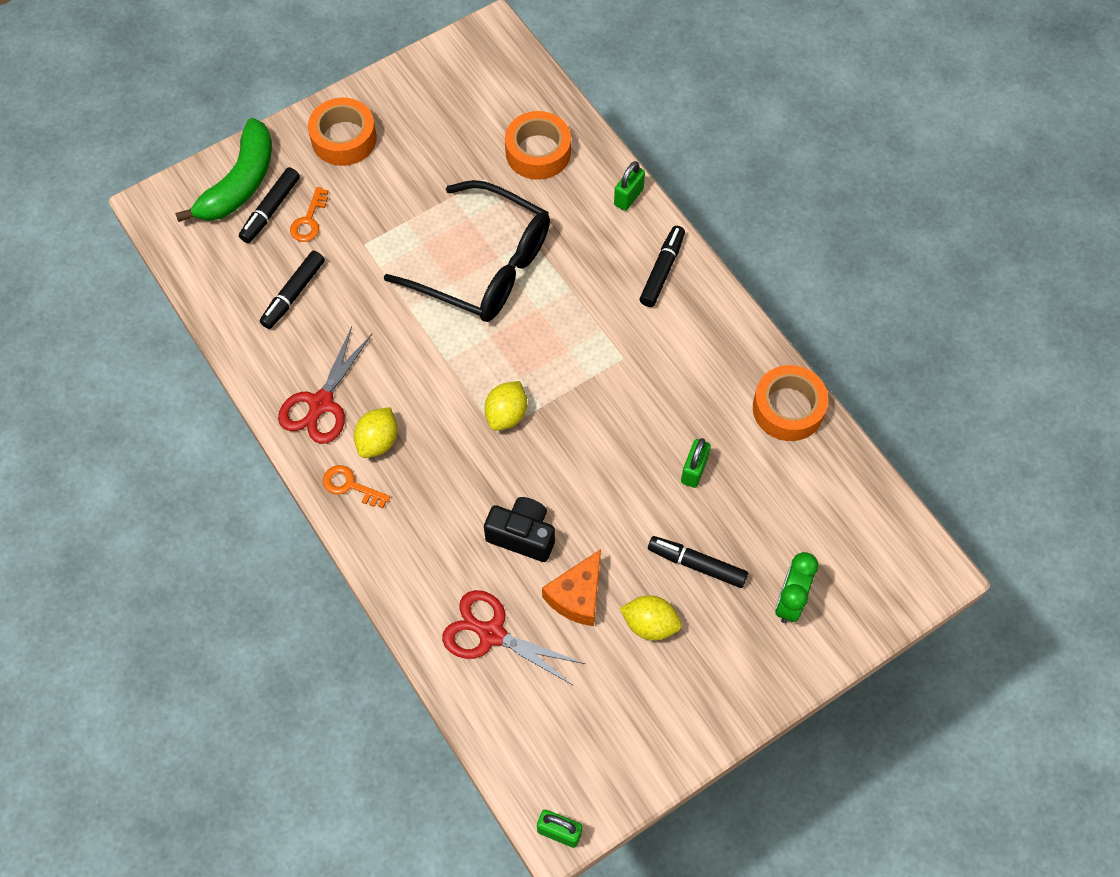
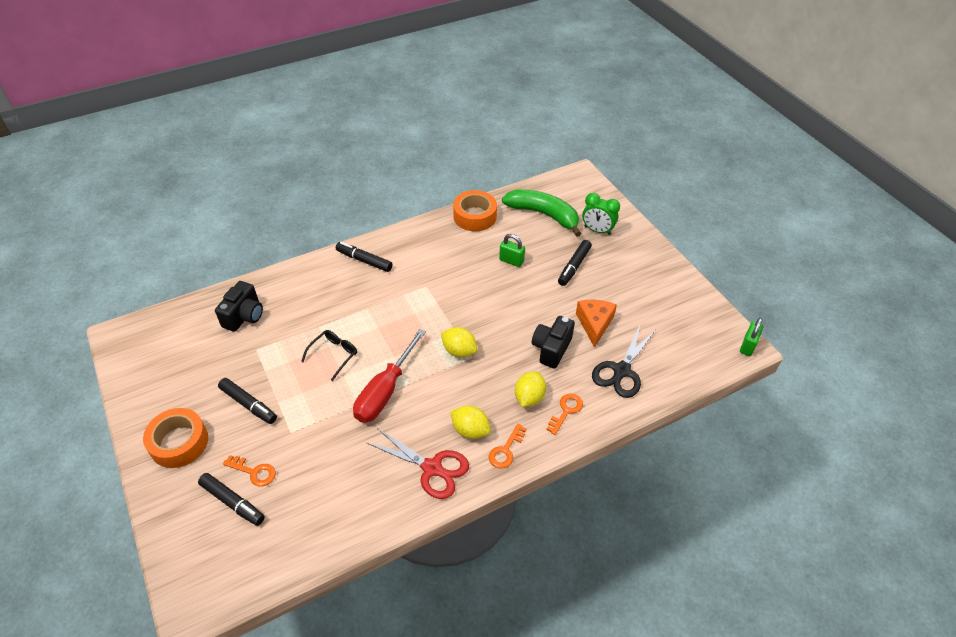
camera: 85 degrees left, 15 degrees down
(240, 183) = (194, 528): green banana -> green banana (544, 215)
(294, 294) = (324, 486): black marker -> black marker (248, 404)
(416, 558) = (566, 411): none -> orange key
(430, 334) = (384, 392): none -> red screwdriver
(484, 266) = (334, 355): black glasses -> black glasses, size x0.43
(492, 634) = (621, 371): red scissors -> black scissors
(538, 152) = (244, 316): orange tape -> black camera
(577, 596) = (594, 324): orange cheese -> orange cheese turned 120 degrees counterclockwise
(628, 197) = (301, 271): green padlock -> none
(650, 624) = (612, 291): yellow lemon -> yellow lemon (529, 397)

